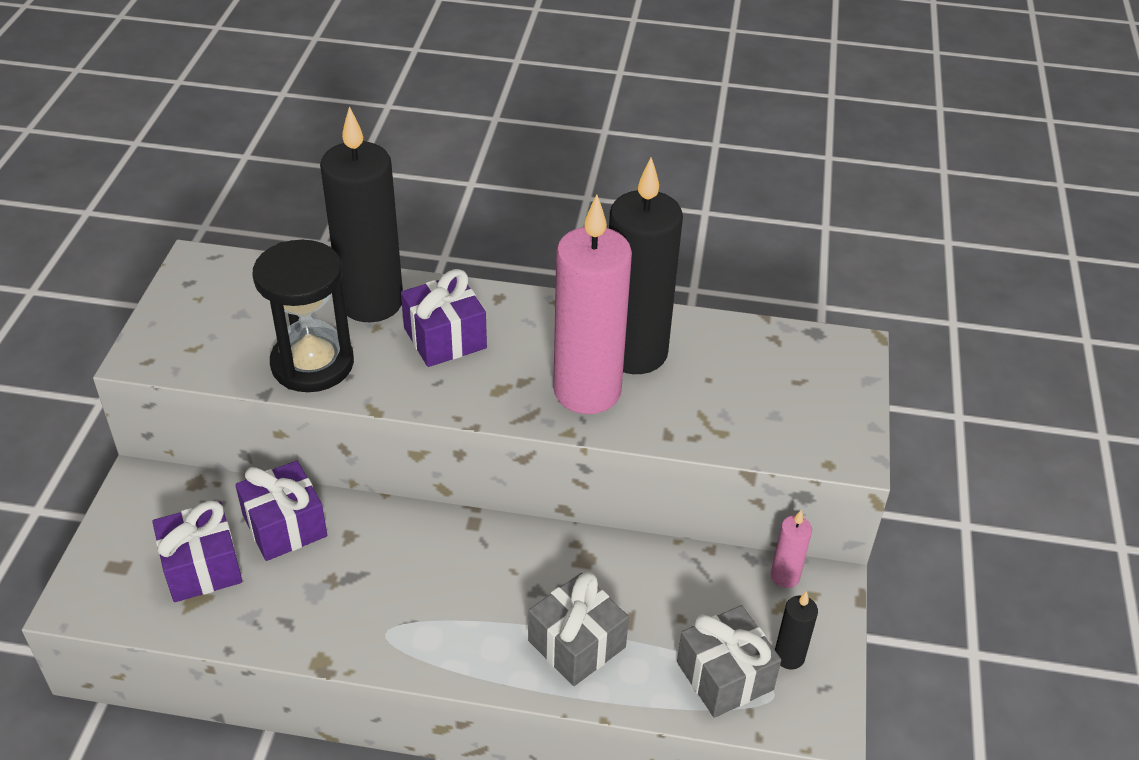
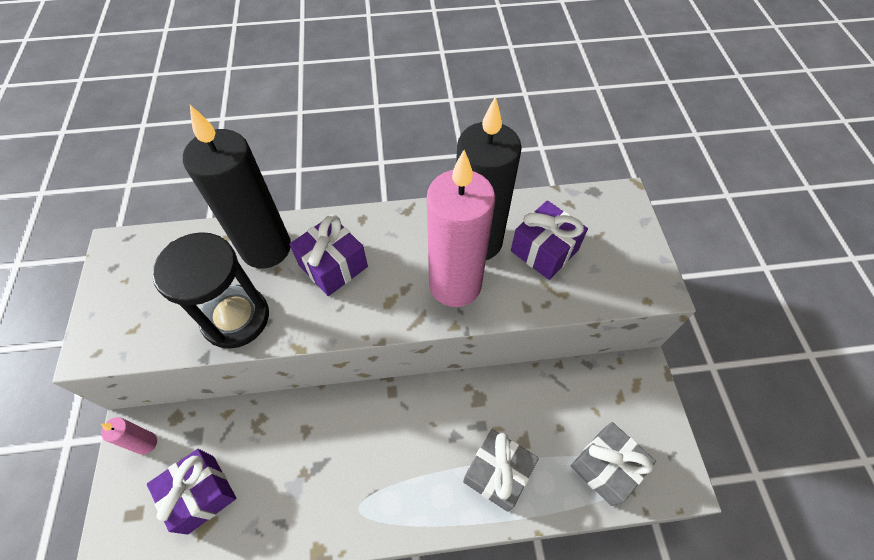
camera: 15 degrees left, 15 degrees up
(285, 526) = (255, 436): purple gift -> purple gift (544, 250)
(785, 576) = (614, 372): pink candle -> pink candle (146, 443)
(789, 656) = (641, 437): black candle -> none

